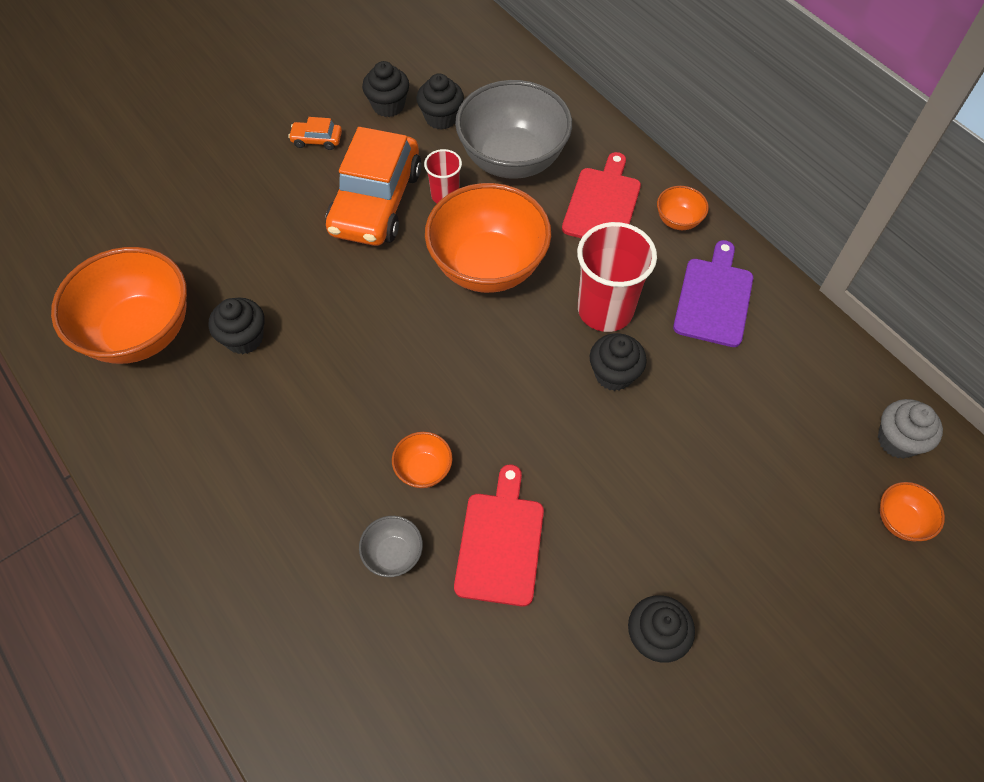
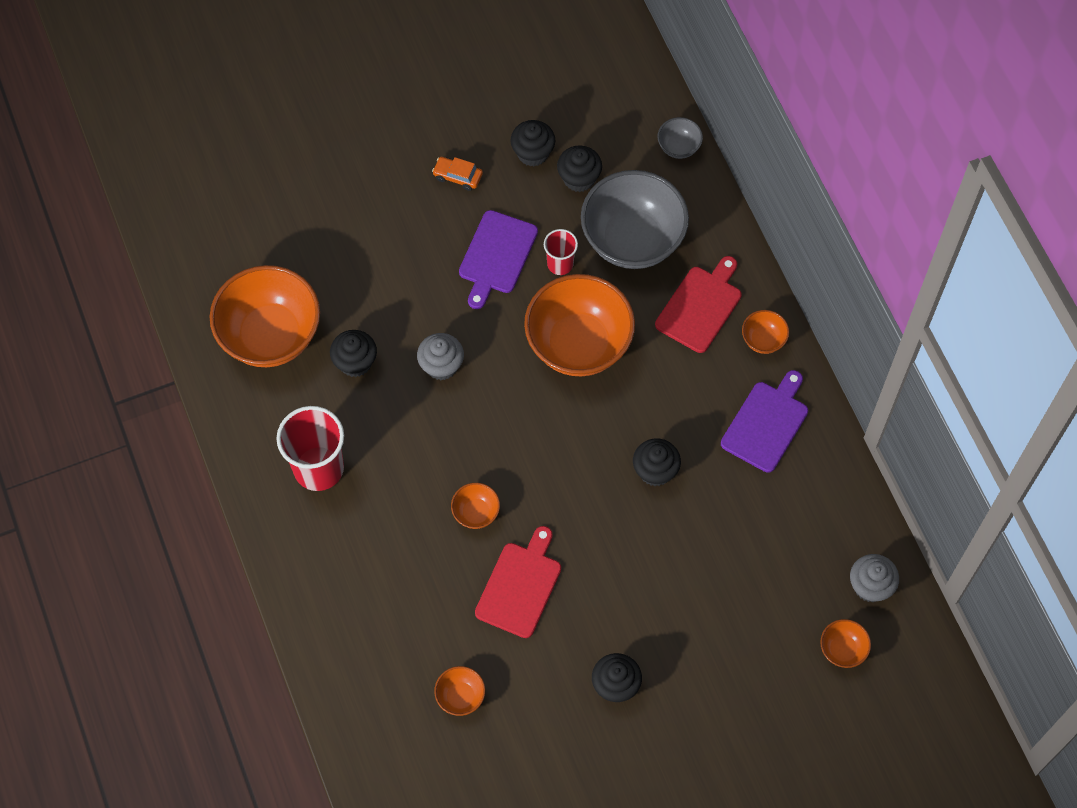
camera: 15 degrees right, 5 degrees up
(343, 320) = (441, 365): none -> grey cupcake
(376, 202) = (496, 256): orange car -> purple cutting board
(393, 554) = (435, 574): grey bowl -> grey bowl (678, 147)
(465, 707) = (460, 696): none -> orange bowl
(605, 310) = (667, 411): red cup -> red cup (318, 468)

